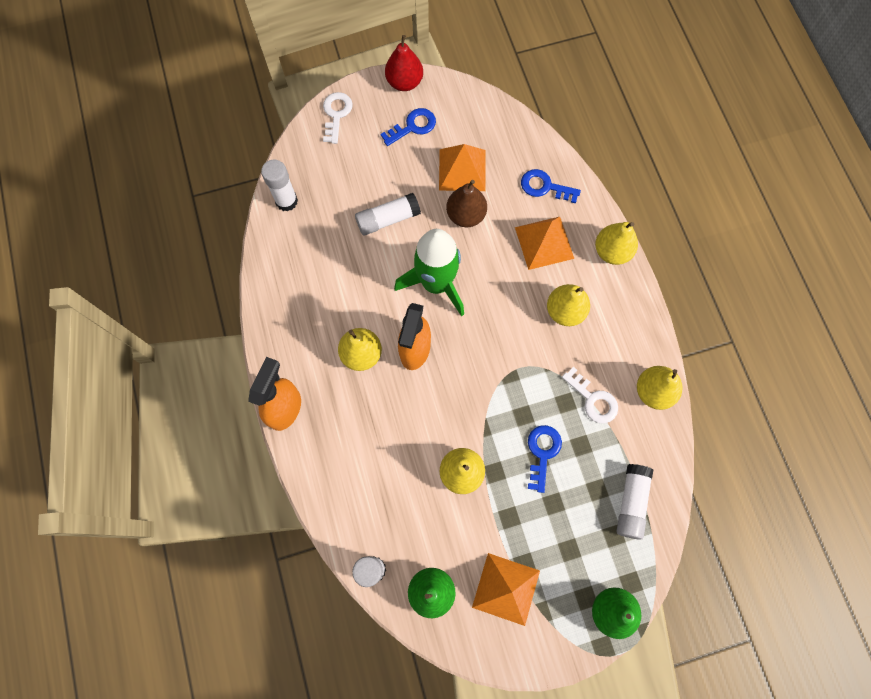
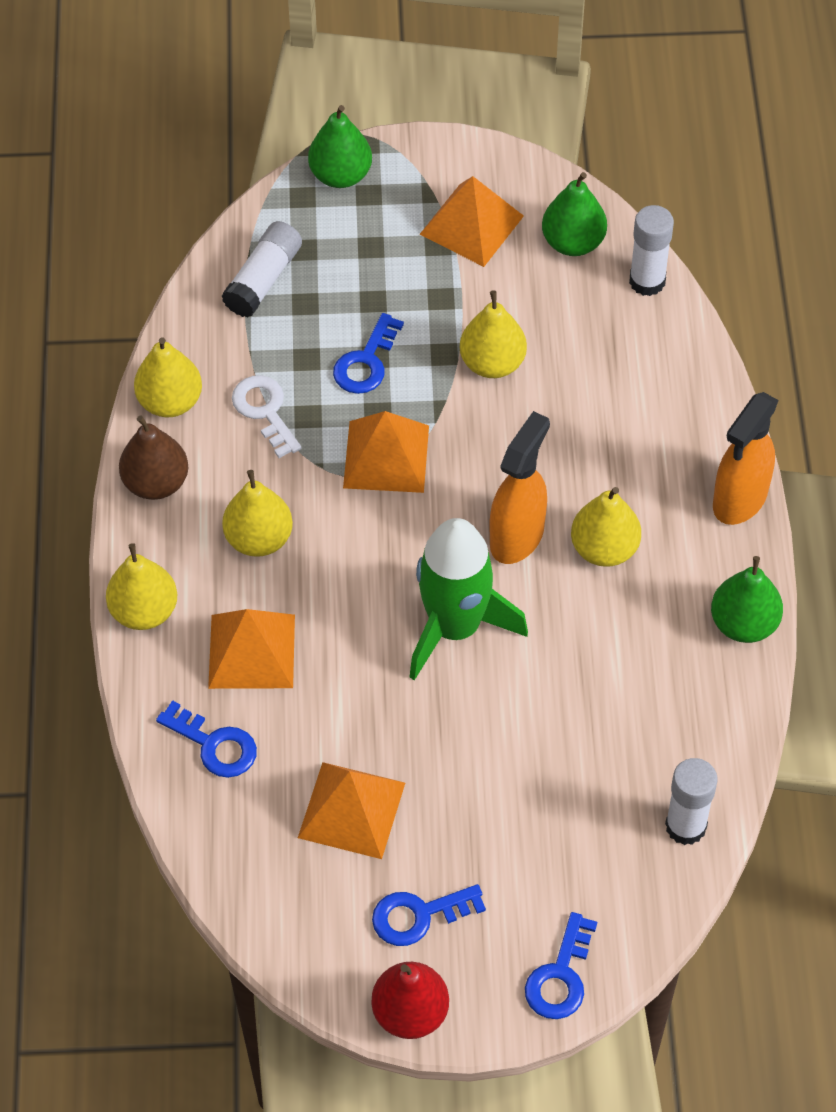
camera: 165 degrees left, 15 degrees down
(271, 325) = (744, 624): none -> green pear
(336, 114) = (560, 976): white key -> blue key
(388, 219) = (510, 751): white glue stick -> none
(466, 215) = (370, 727): brown pear -> brown pear (156, 483)
(508, 385) = (386, 456): none -> orange pyramid

